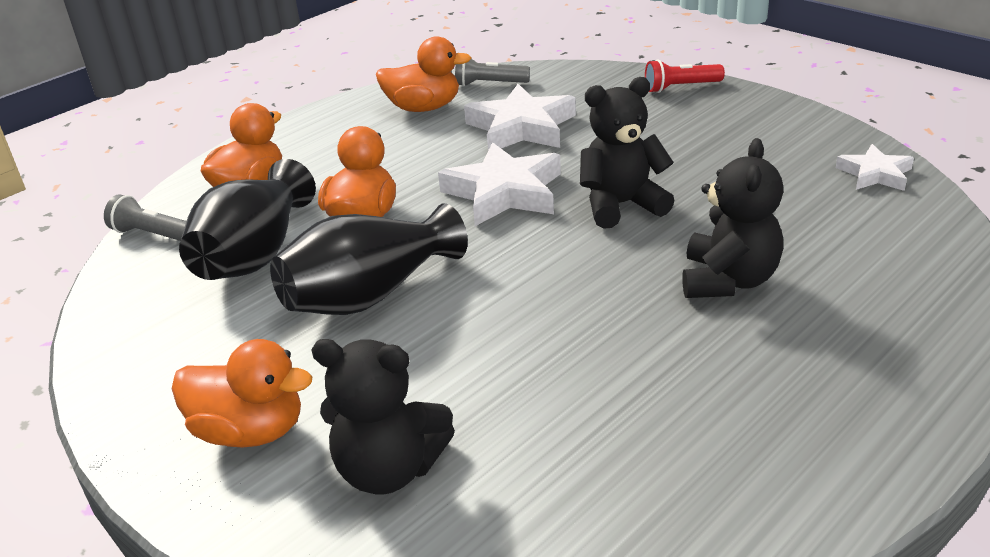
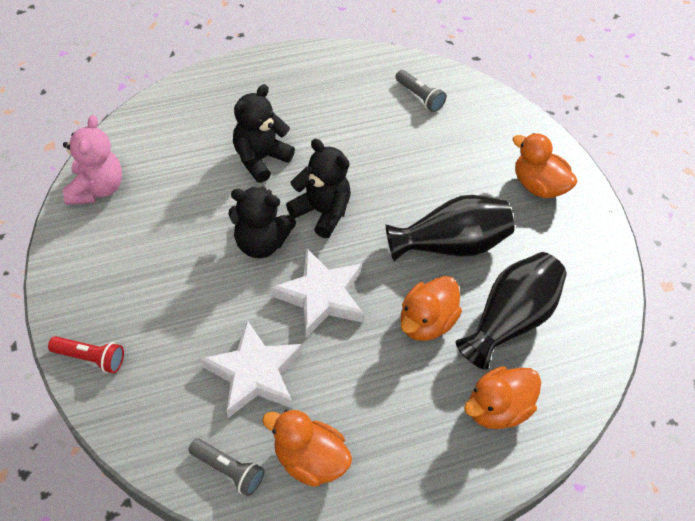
camera: 160 degrees left, 20 degrees up
(153, 234) = (579, 384): grey flashlight -> grey flashlight (419, 97)
(389, 469) = (481, 139): black teddy bear -> black teddy bear (322, 212)
(875, 174) = (96, 189): white star -> pink teddy bear

